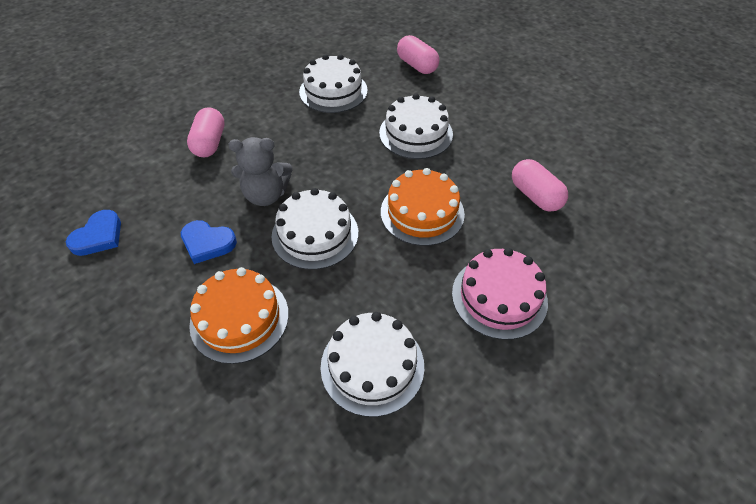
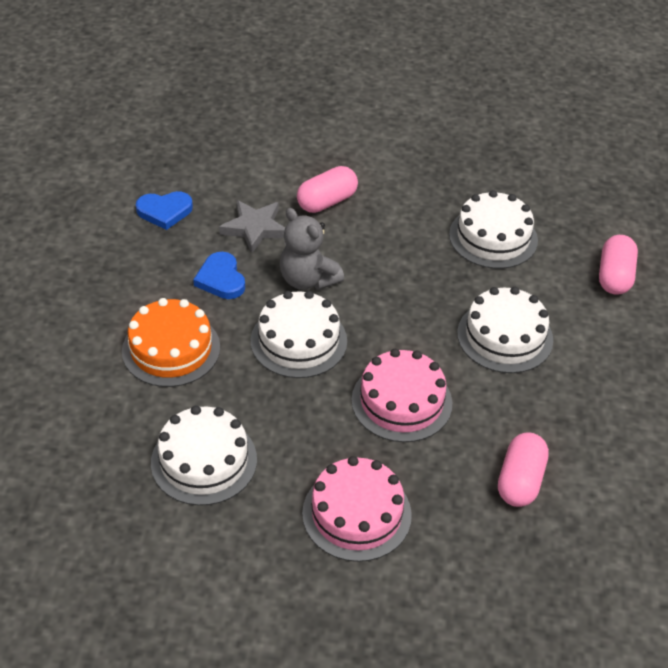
camera: 50 degrees right, 5 degrees down
(184, 194) = (255, 228): none -> grey star
(422, 212) = (401, 401): orange cake -> pink cake

